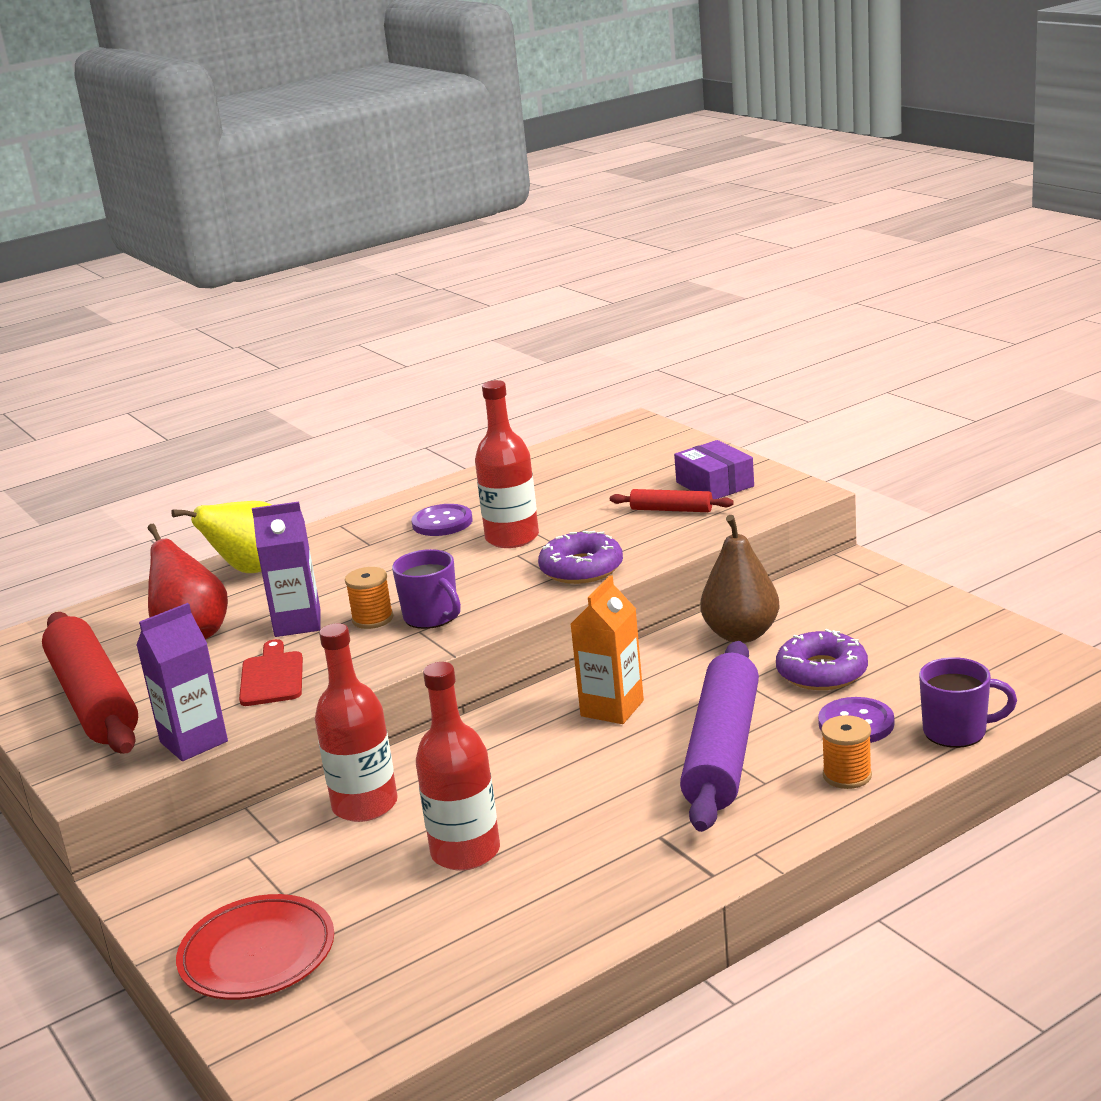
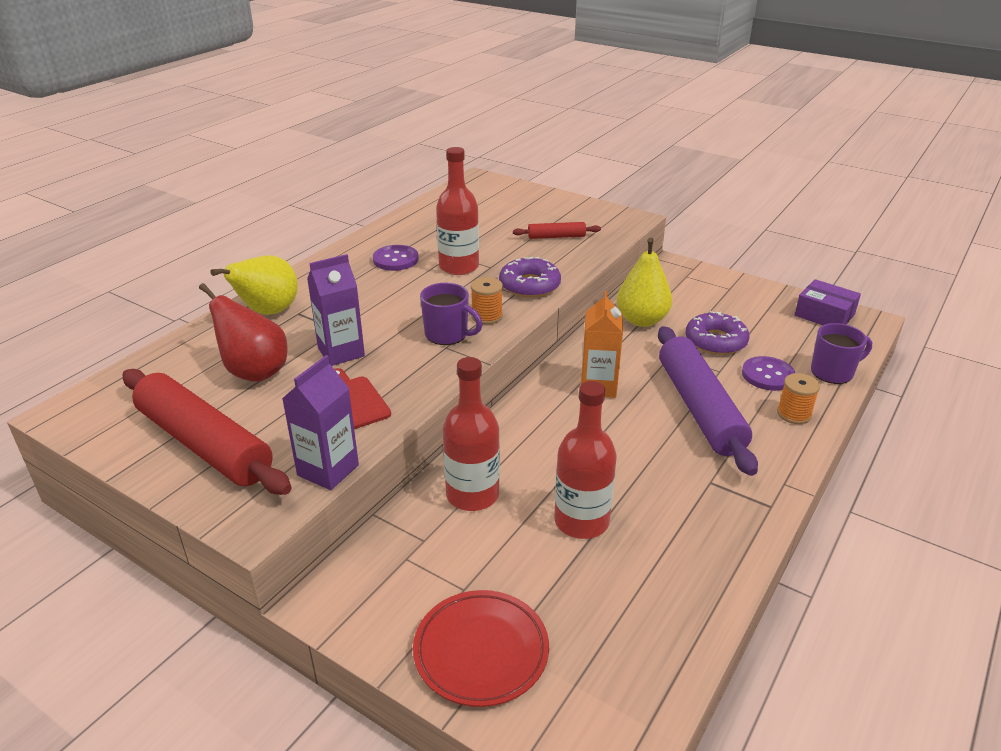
camera: 25 degrees left, 10 degrees up
(372, 619) = (401, 341): orange spool -> orange spool (487, 316)
(715, 484) = (570, 217): purple box -> purple box (824, 315)
(741, 634) = (641, 320): brown pear -> yellow pear

